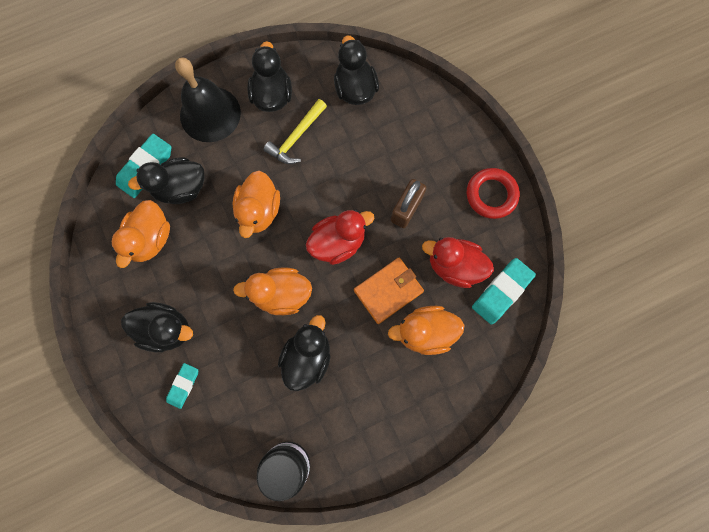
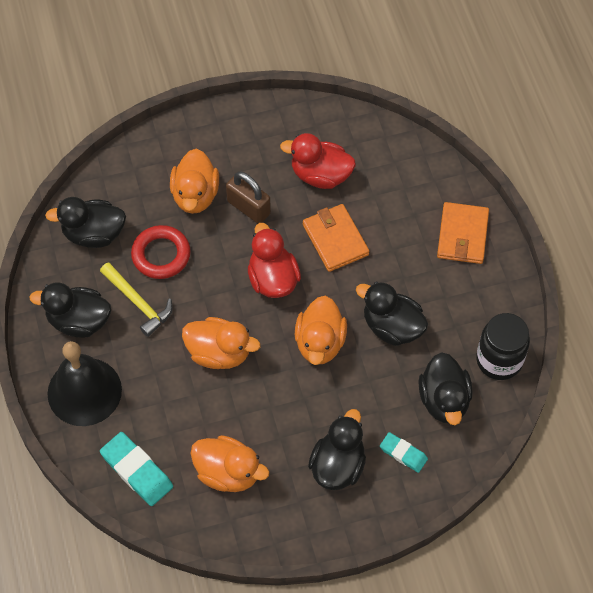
camera: 80 degrees left, 15 degrees down
(181, 188) = (172, 433): black duck -> black duck (444, 400)
(416, 411) = (462, 235): none -> orange wallet
(425, 332) = (384, 214): orange duck -> orange duck (195, 195)
(454, 266) = (320, 175): red duck -> red duck turned 75 degrees clockwise
(491, 195) = (250, 127): red ring -> red ring (161, 255)
(502, 291) = (355, 138): turquoise eraser -> none

